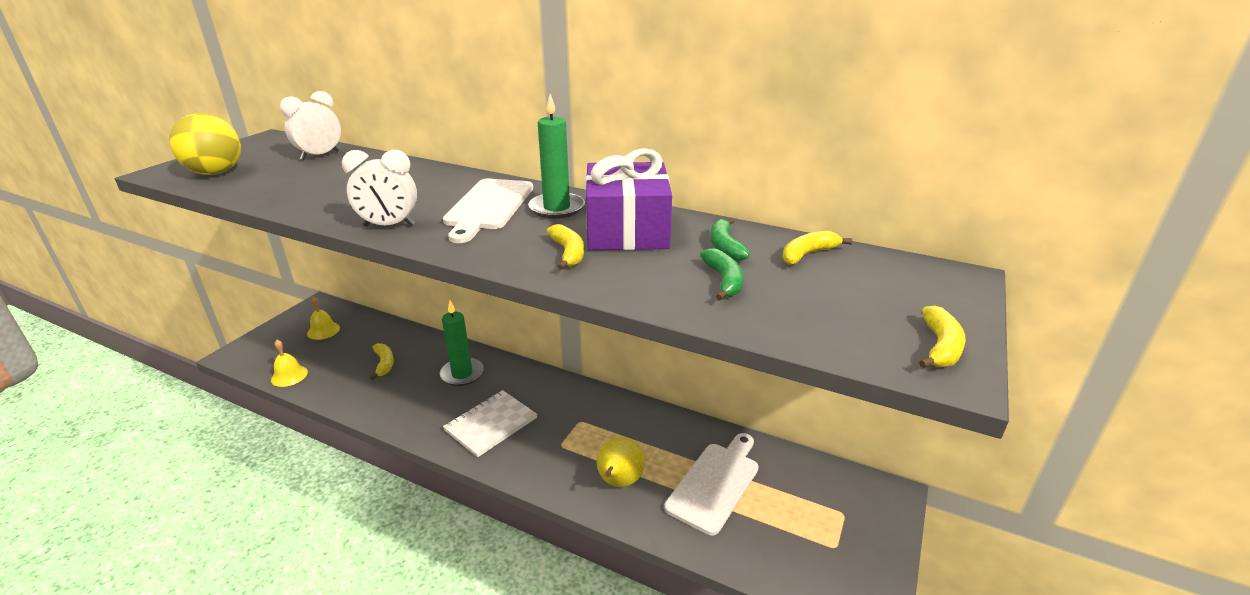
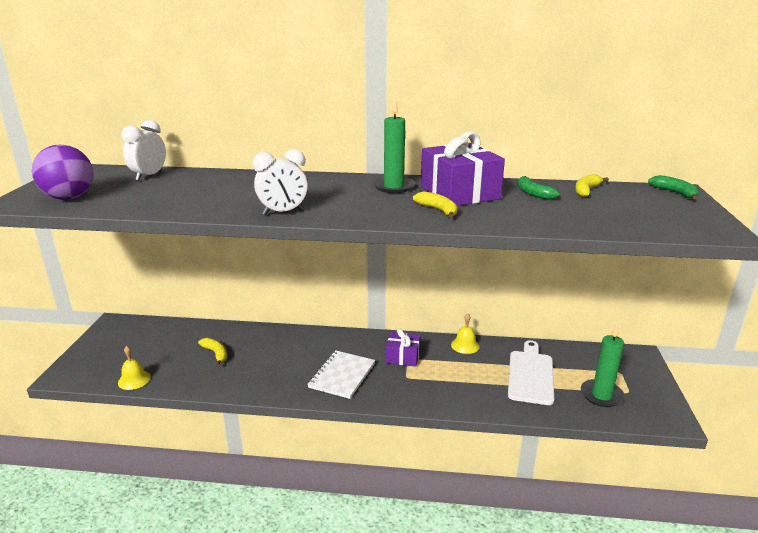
camera: 20 degrees left, 5 degrees down
(216, 173) = (69, 198): yellow ball -> purple ball
(323, 330) = (137, 341): yellow bell -> yellow bell (465, 345)
(462, 374) = (290, 347): green candle -> green candle (601, 395)
(488, 207) = (342, 192): white cutting board -> none
(575, 417) = (403, 357): none -> purple gift
(619, 482) = (466, 389): yellow pear -> none
(724, 280) = (555, 210): green banana -> green banana (675, 193)
(940, 347) = (706, 223): yellow banana -> none

